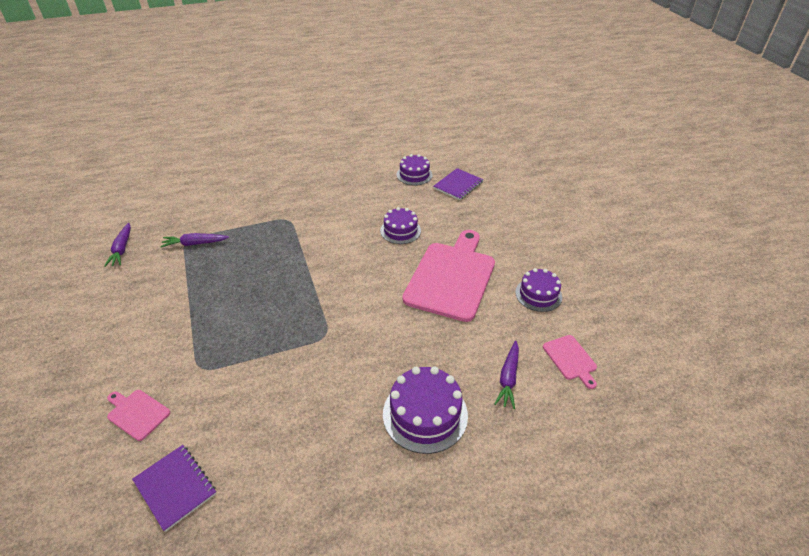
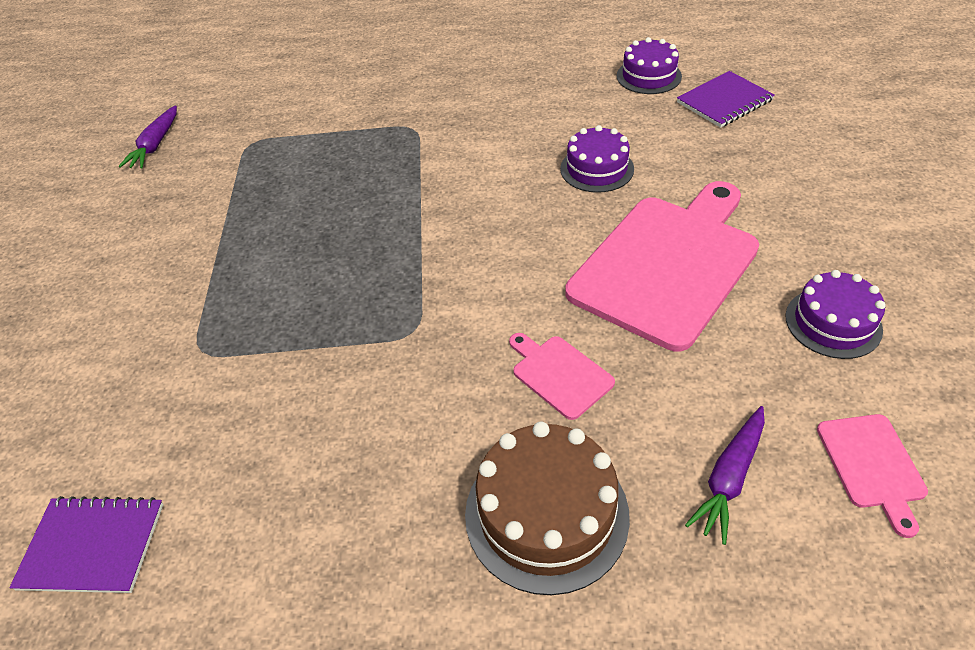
camera: 20 degrees right, 5 degrees up
(137, 413) = (83, 406): pink cutting board -> pink cutting board (559, 374)
(175, 487) = (92, 546): purple notebook -> purple notebook turned 60 degrees counterclockwise
(195, 244) = (260, 149): purple carrot -> none
(425, 414) = (546, 514): purple cake -> brown cake

